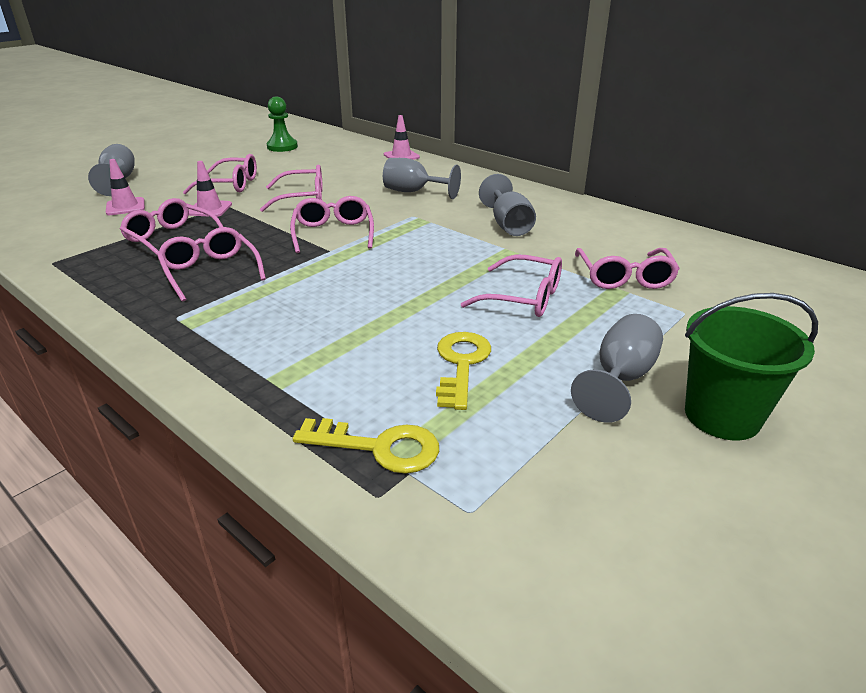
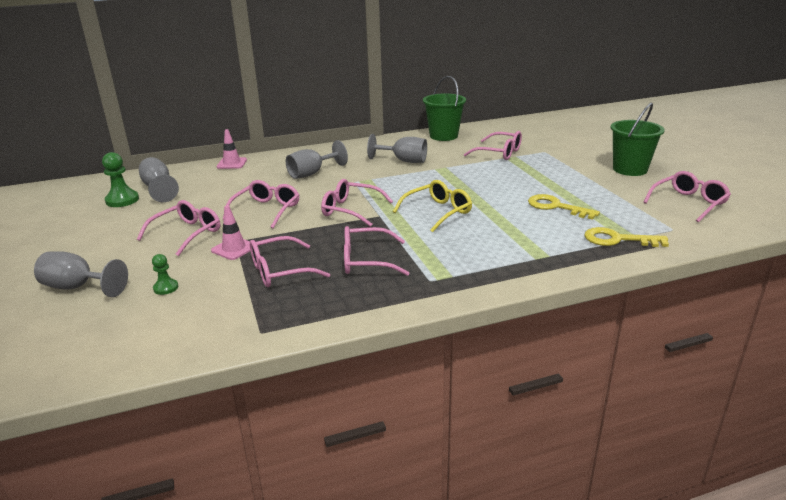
camera: 60 degrees left, 5 degrees down
(125, 207) = (166, 288): pink traffic cone -> green pawn
(367, 281) = (438, 212): none -> yellow glasses
(378, 447) = (618, 239): yellow key -> yellow key turned 120 degrees counterclockwise
(524, 298) = (499, 178): pink glasses -> pink glasses (688, 203)
(620, 379) = (592, 178): grey goblet -> grey goblet (158, 188)
(632, 227) = (443, 136): none -> green bucket

